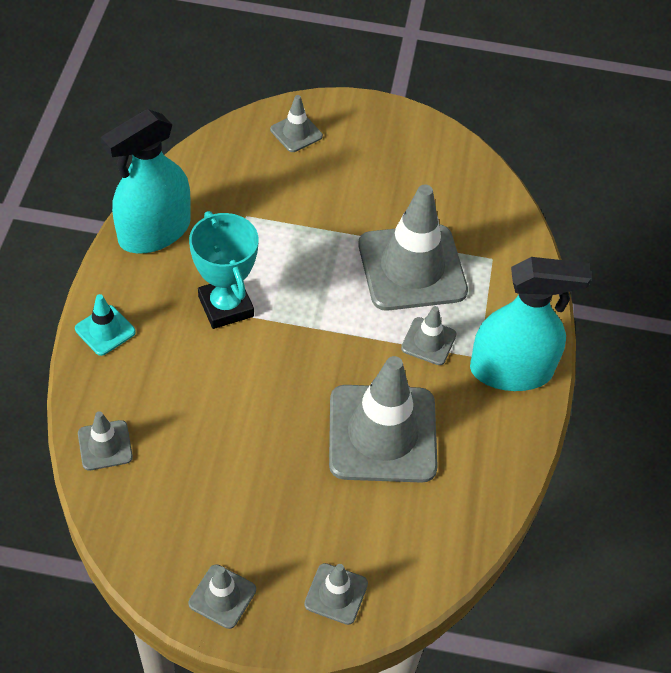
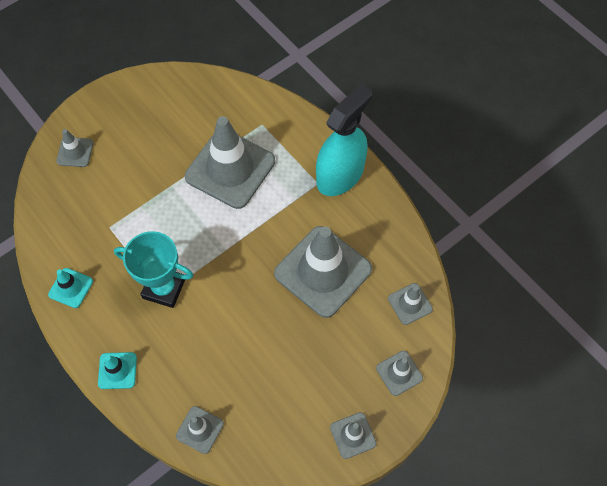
camera: 45 degrees left, 10 degrees up
(154, 232) = (71, 288): turquoise spray bottle -> turquoise traffic cone
(428, 341) = (285, 200): grey traffic cone -> grey traffic cone (410, 304)

